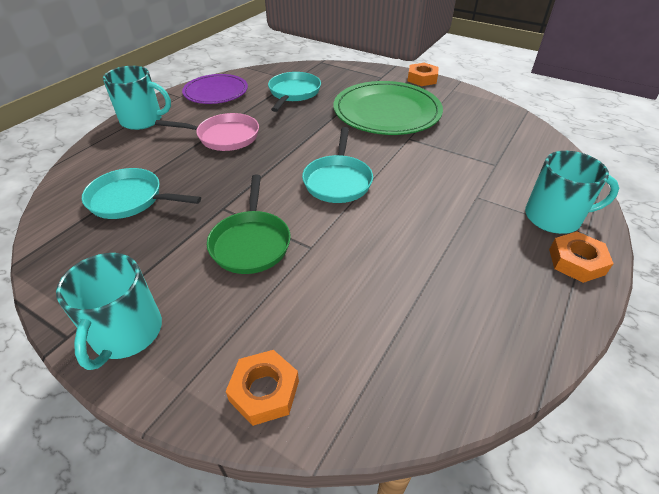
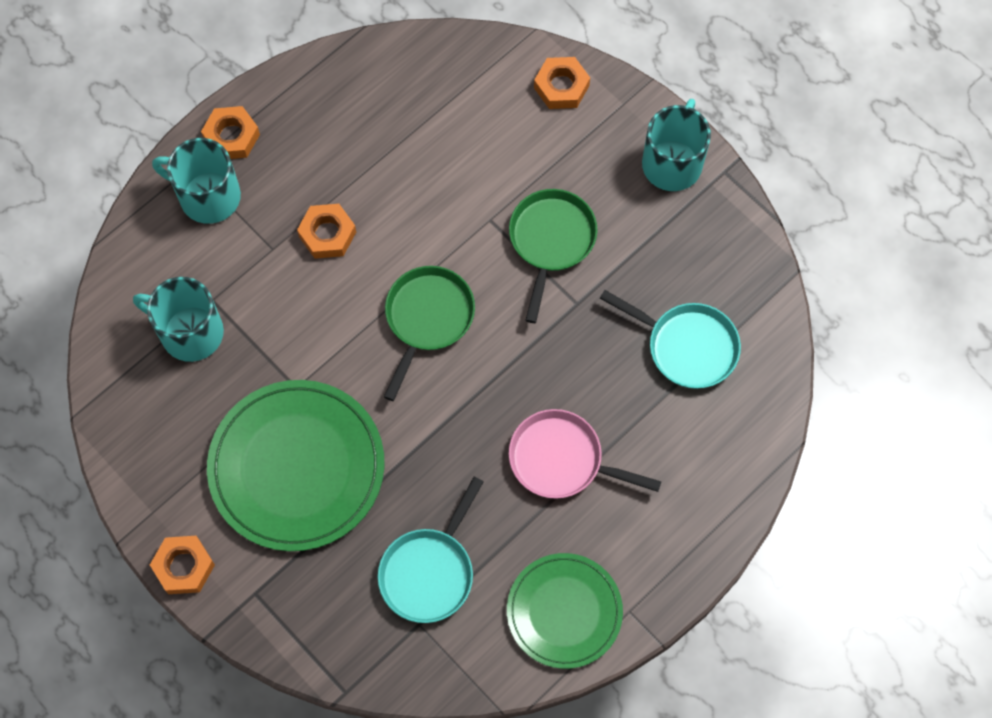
camera: 165 degrees left, 25 degrees up
(143, 120) = (686, 542): turquoise mug -> turquoise mug (190, 332)
(216, 92) = (564, 611): purple plate -> green plate
(338, 180) = (427, 319): turquoise pan -> green pan
(442, 212) = (327, 234): none -> orange nut

